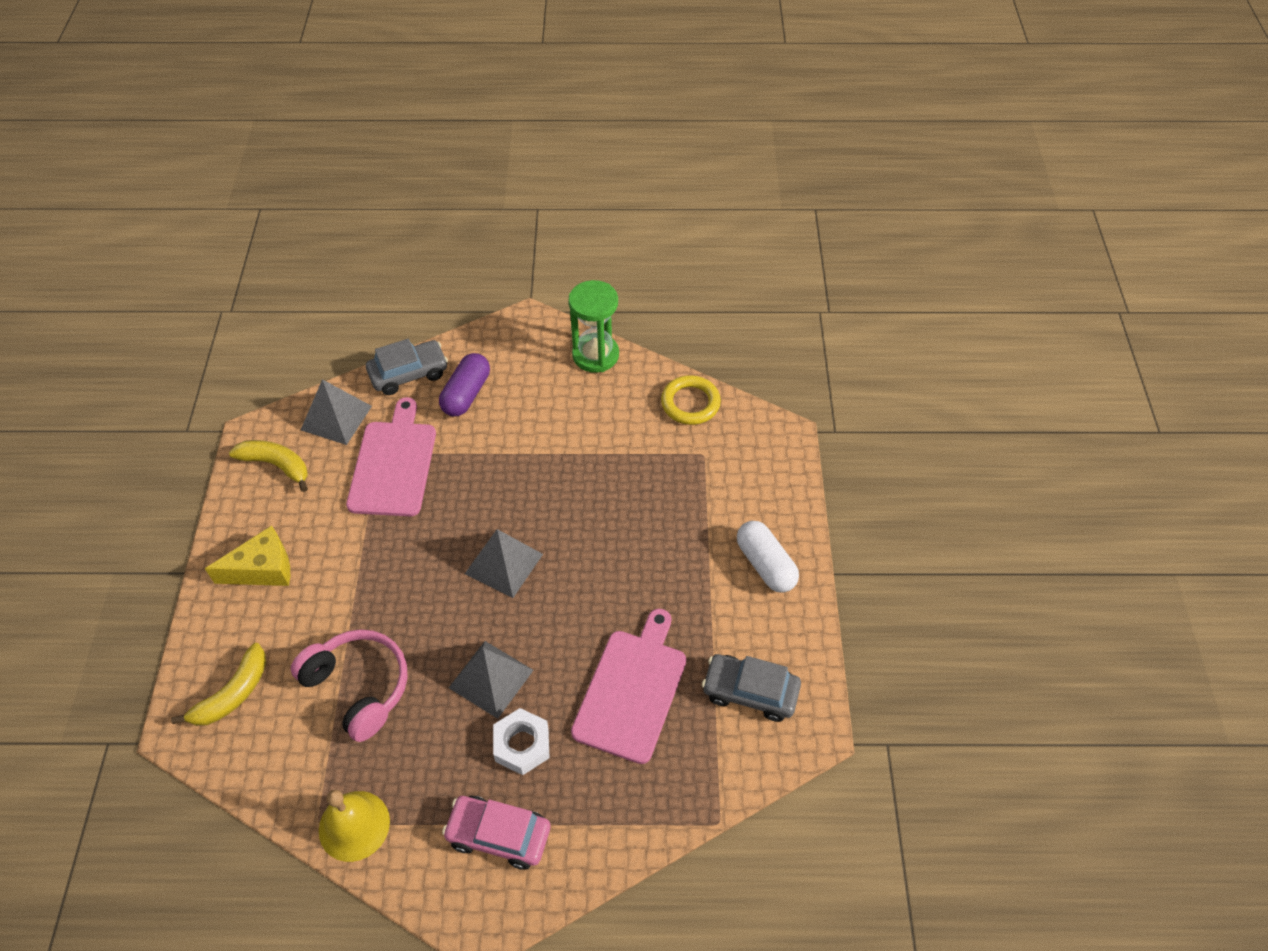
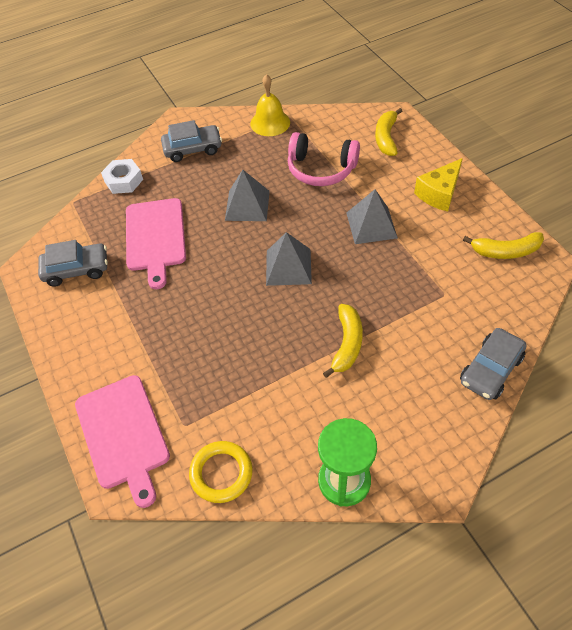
camera: 155 degrees right, 0 degrees up
(336, 418) = (505, 304): grey pyramid -> grey pyramid (371, 225)
(393, 464) = (426, 292): pink cutting board -> pink cutting board (123, 434)
(466, 394) = (425, 376): purple capsule -> none
(499, 835) = (193, 149): pink car -> grey car
(509, 453) = (347, 344): none -> yellow banana
(522, 745) = (206, 186): white nut -> white nut (123, 181)
(765, 564) = (94, 356): white capsule -> none

